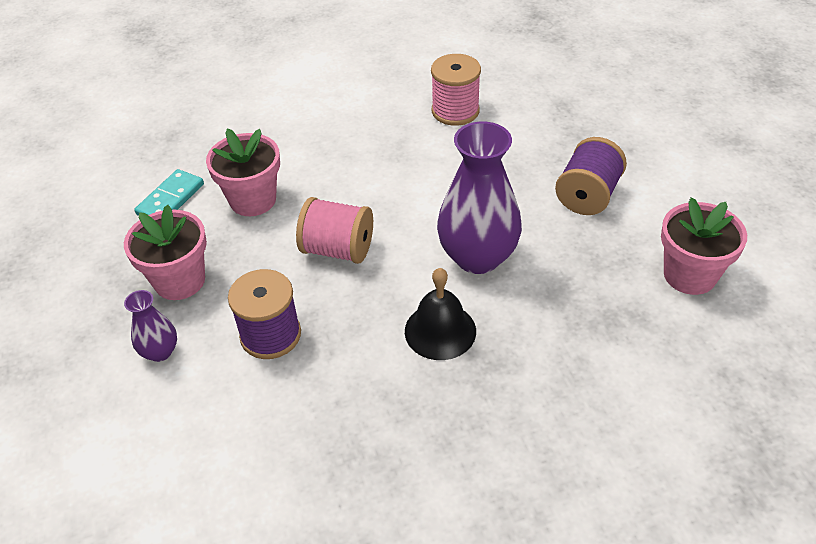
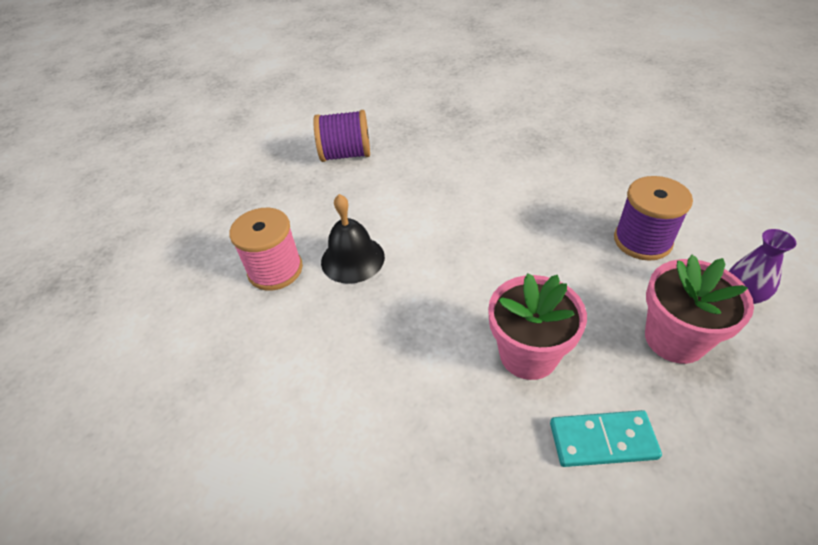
camera: 120 degrees left, 0 degrees up
(338, 249) = (524, 252): pink spool -> none
(440, 331) = (538, 165): black bell -> black bell (352, 259)
(478, 257) = (455, 177): purple vase -> none
(689, 275) = (390, 99): pink flower pot -> none

